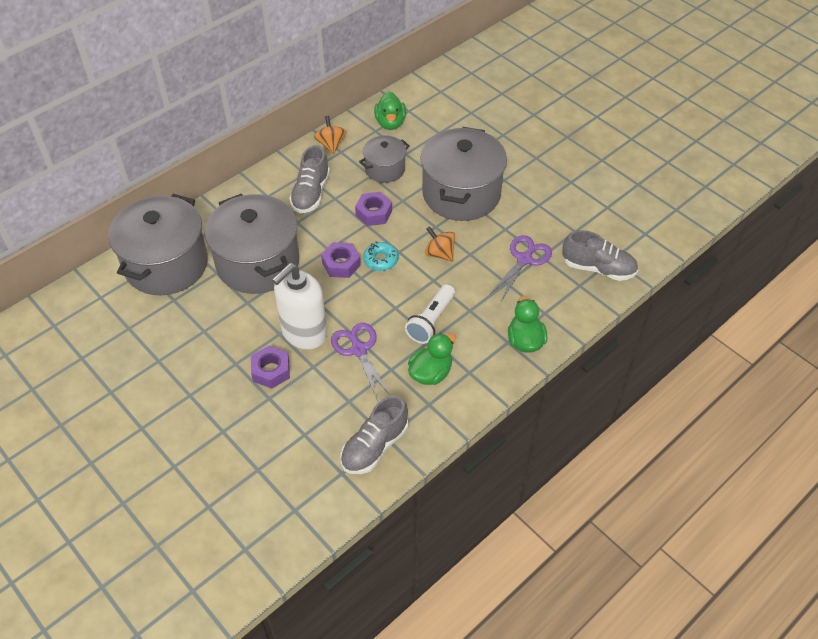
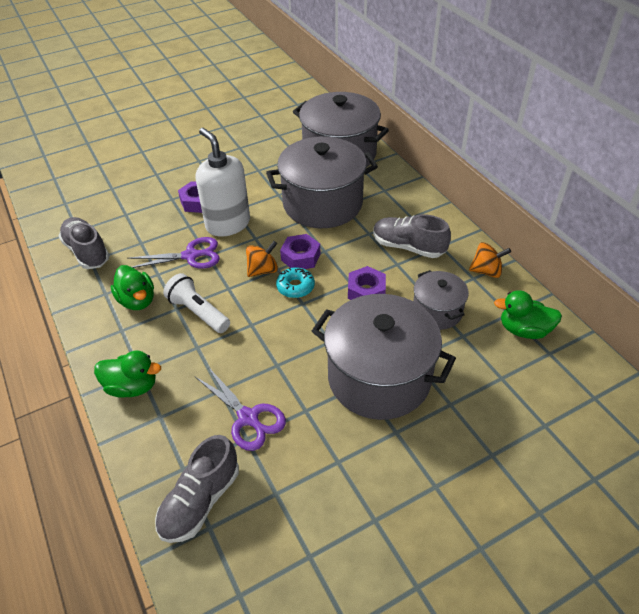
camera: 105 degrees right, 5 degrees down
(439, 253) = (287, 337): orange spinning top -> orange spinning top (263, 270)

